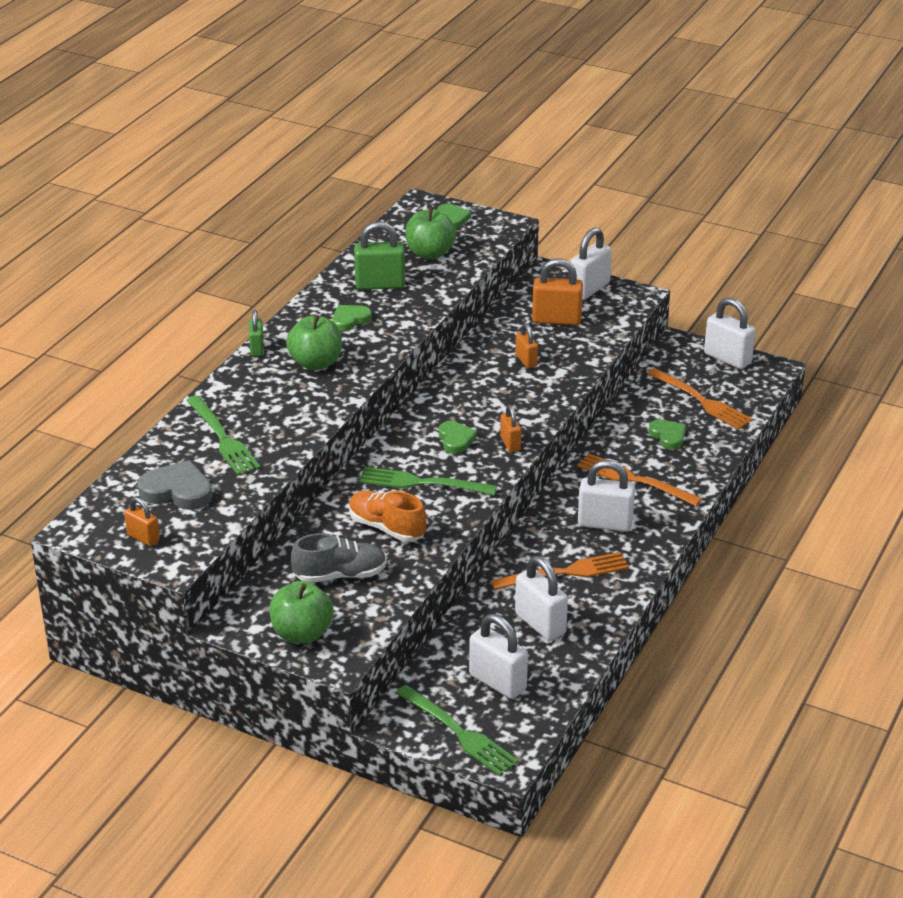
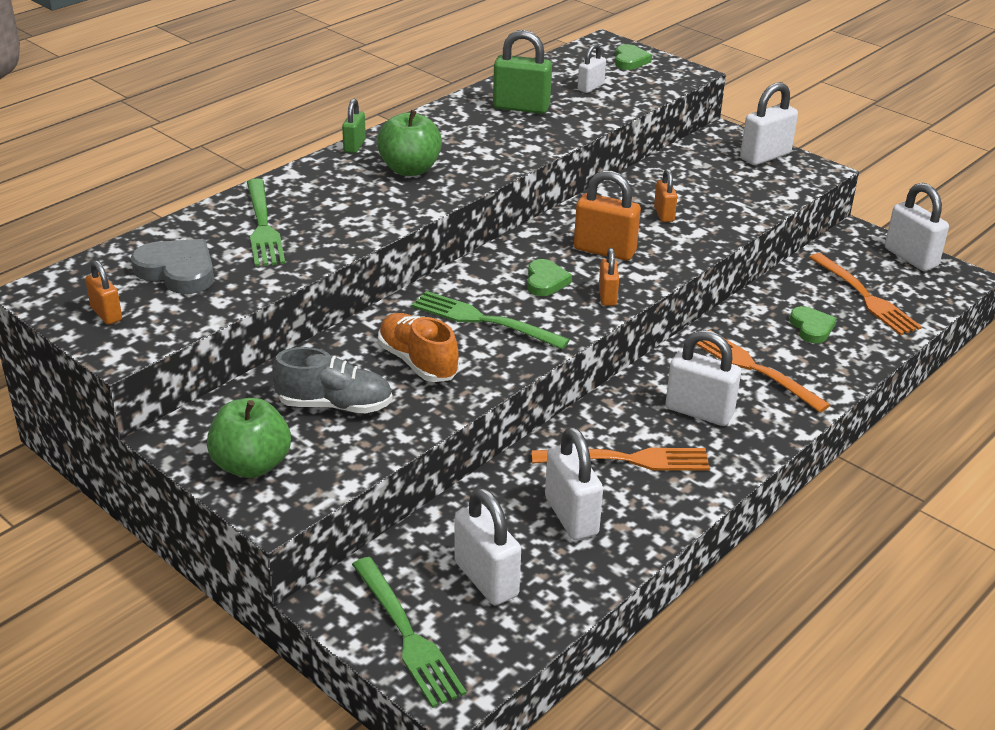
camera: 15 degrees right, 0 degrees up
(350, 320) = (470, 135): green heart -> none
(430, 253) = (590, 87): green apple -> white padlock
(556, 320) = (716, 180): orange padlock -> orange padlock (604, 250)

